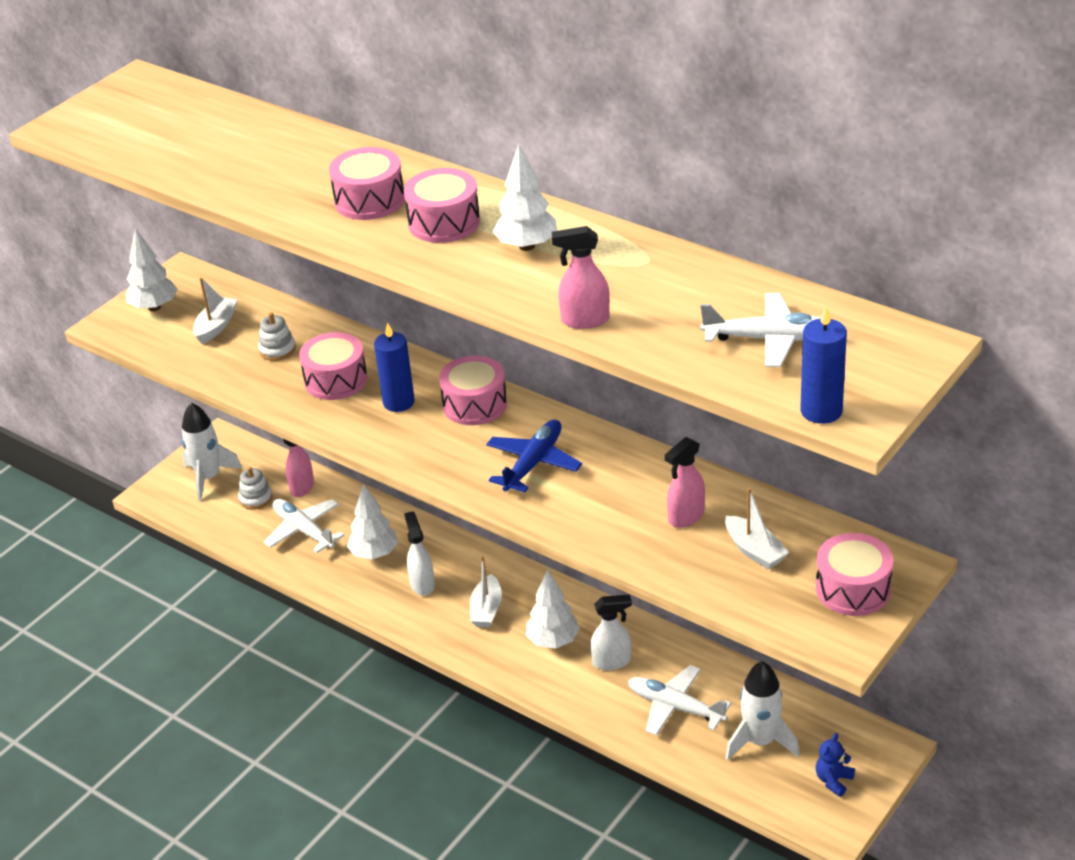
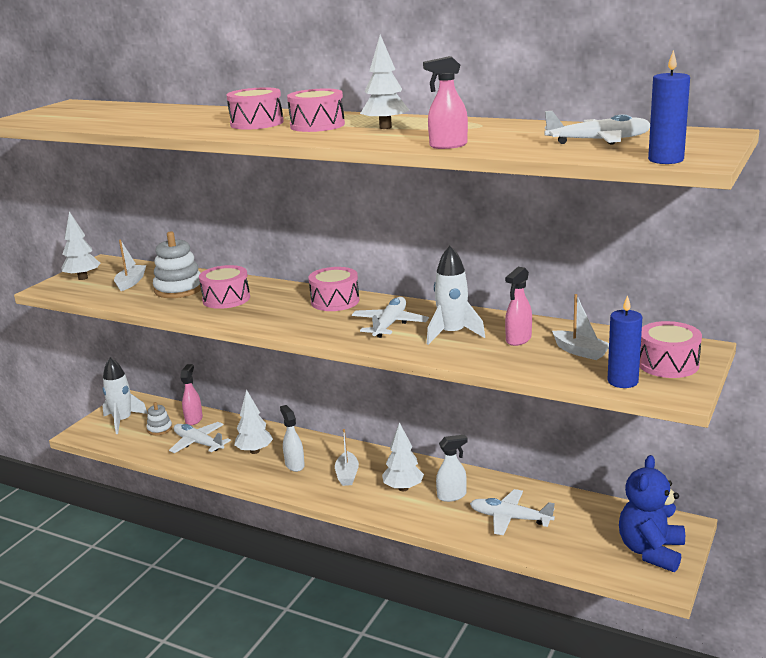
camera: 10 degrees left, 15 degrees down
(277, 350) = (179, 289): white stacking toy -> white stacking toy, size x1.79
(398, 402) = (277, 305): blue candle -> blue candle (622, 381)
(533, 463) = (389, 324): blue plane -> white plane
(760, 741) = (584, 532): white rocket -> white rocket (452, 334)
(833, 780) = (651, 551): blue teddy bear -> blue teddy bear, size x2.19

